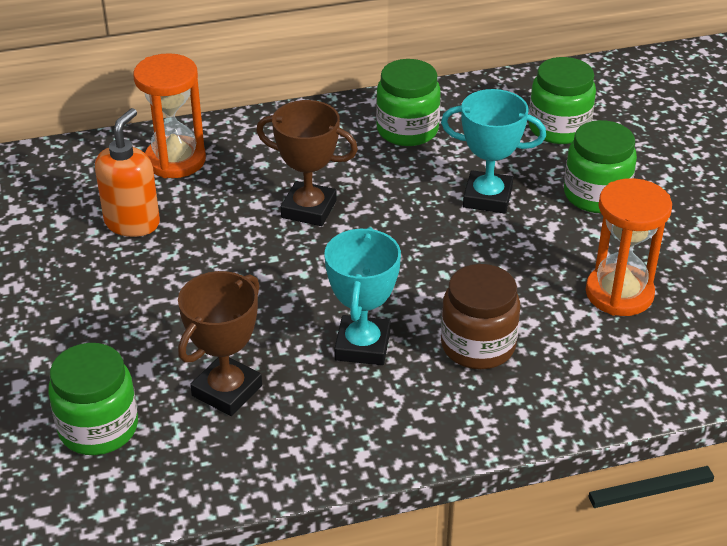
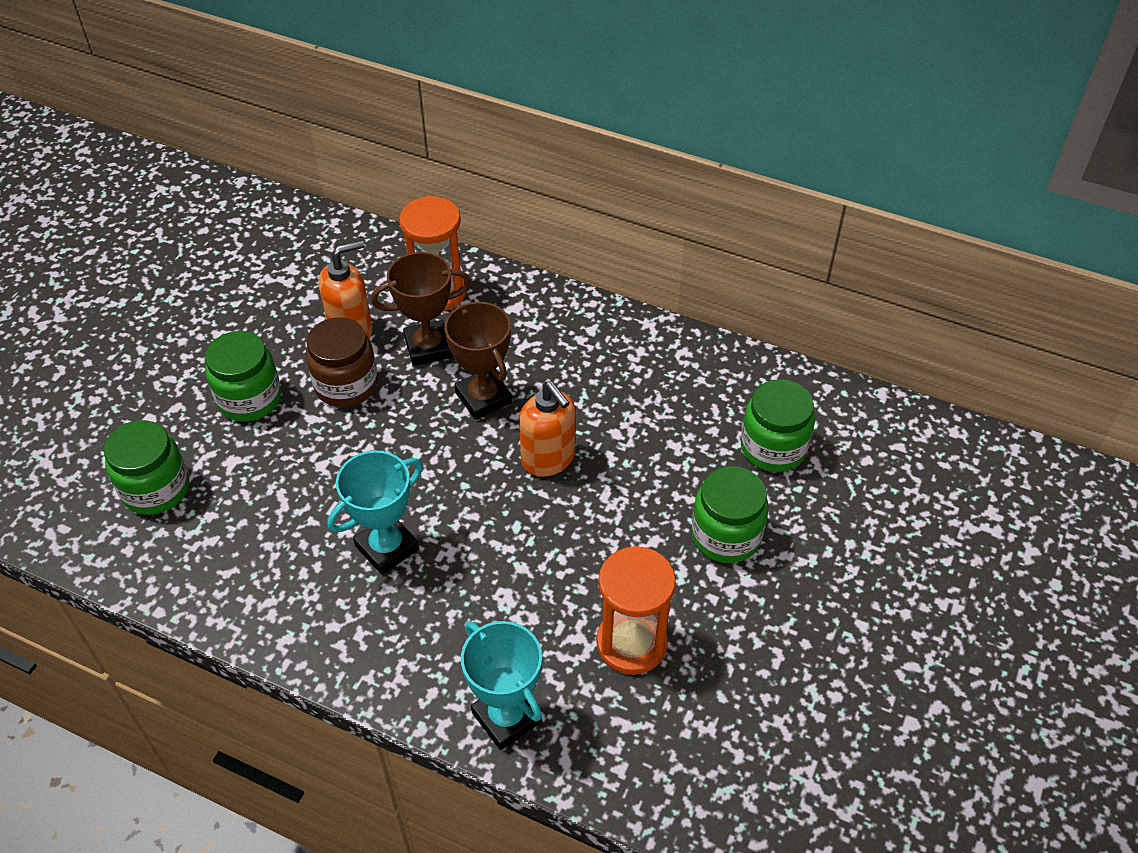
camera: 40 degrees right, 10 degrees up
(227, 391) = (260, 518): brown trophy -> brown trophy (428, 347)
(407, 130) = (641, 370): green jar -> green jar (249, 399)
(411, 219) = (548, 459): none -> orange soap dispenser
(478, 345) = (467, 609): brown jar -> brown jar (346, 385)
(487, 197) = (631, 477): turquoise trophy -> turquoise trophy (506, 717)

